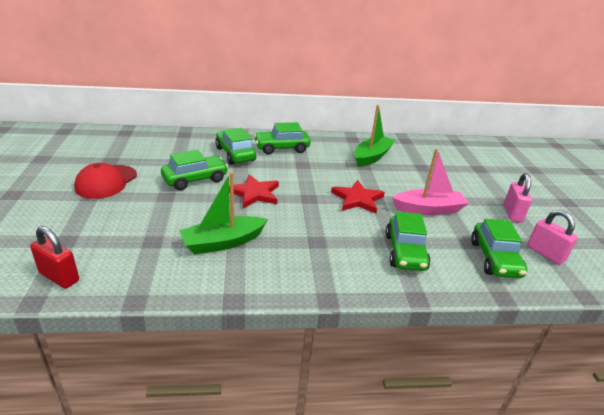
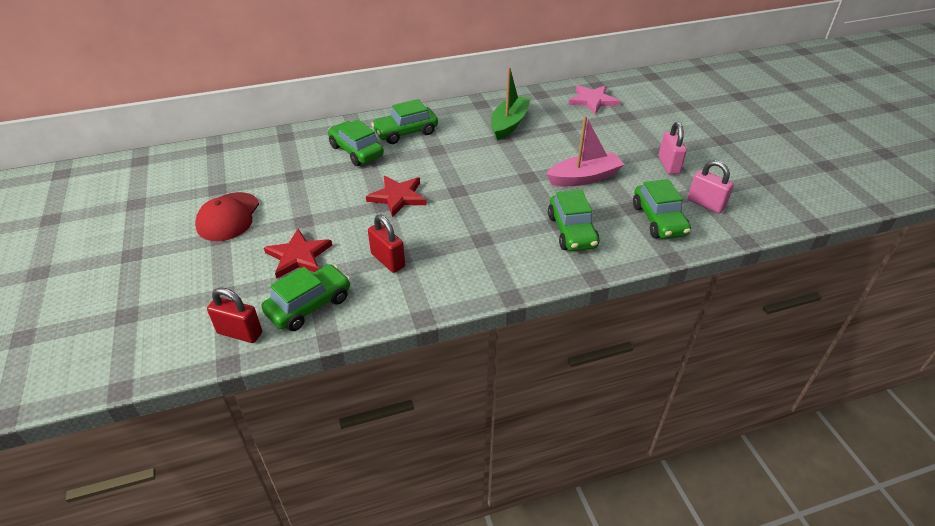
camera: 10 degrees left, 10 degrees up
(195, 179) = (326, 193): green car -> green car (309, 305)
(223, 242) = (388, 260): green boat -> red padlock
(357, 199) = (508, 181): red star -> red star (298, 256)
(450, 152) = (592, 101): none -> pink star

